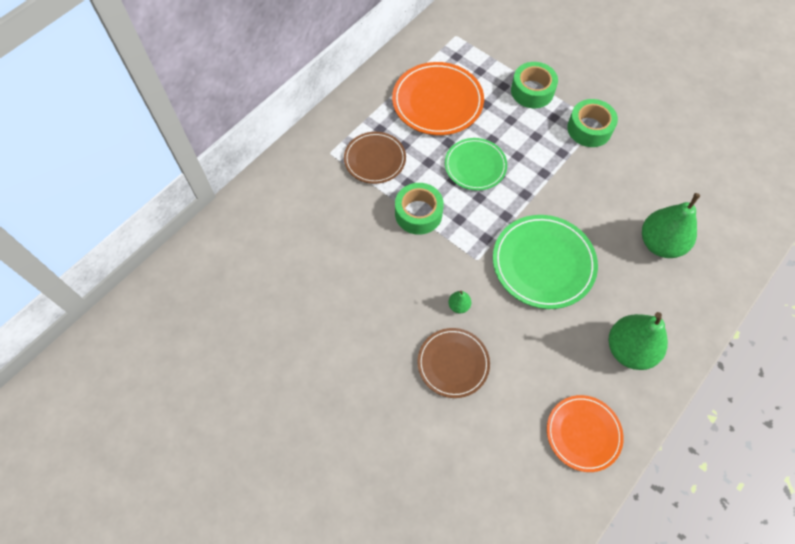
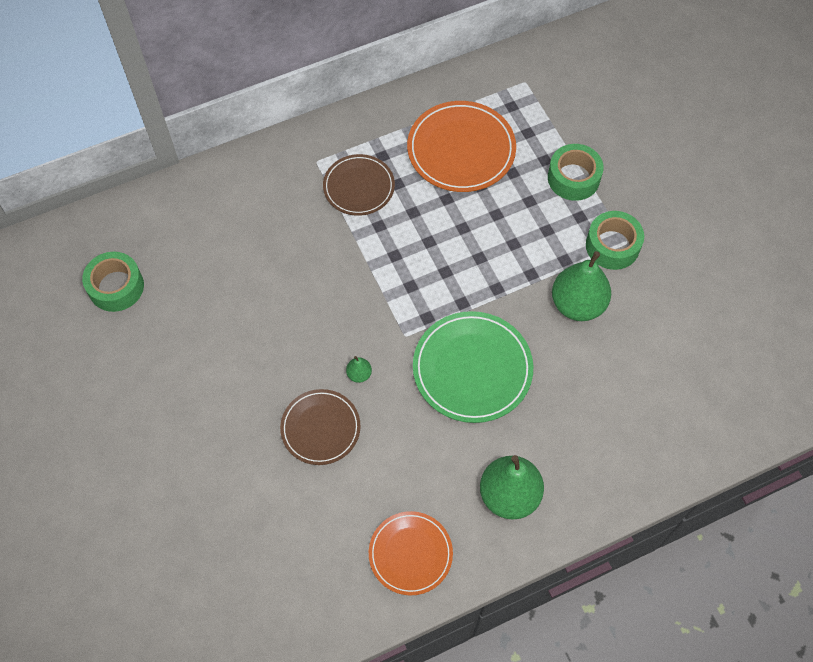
camera: 25 degrees right, 0 degrees up
(418, 213) = (372, 262): green tape -> green tape (116, 287)
(475, 166) = (461, 236): green plate -> none
(660, 243) = (613, 402): green pear -> green pear (577, 304)

